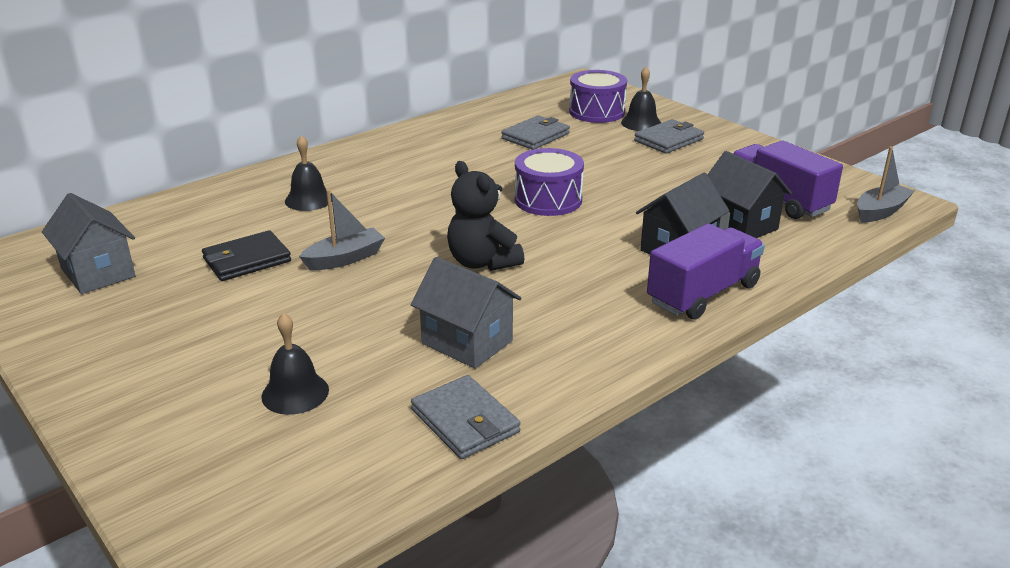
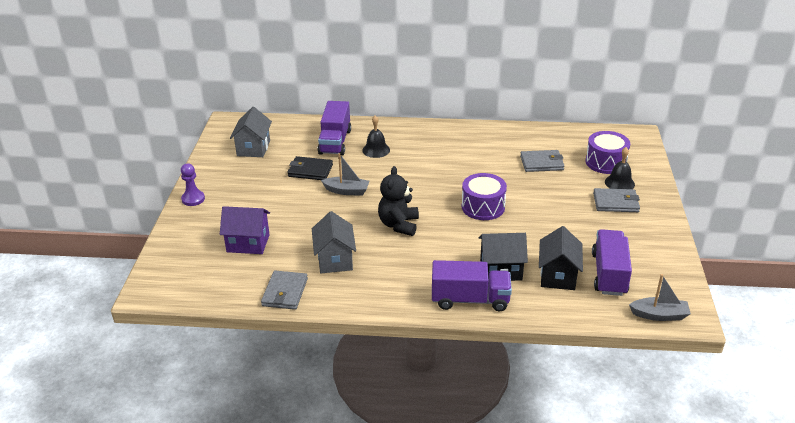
camera: 45 degrees right, 5 degrees up
(86, 386) = (193, 199): none -> purple pawn
(230, 214) = (335, 142): none -> purple truck
(295, 393) = (248, 243): black bell -> purple house

